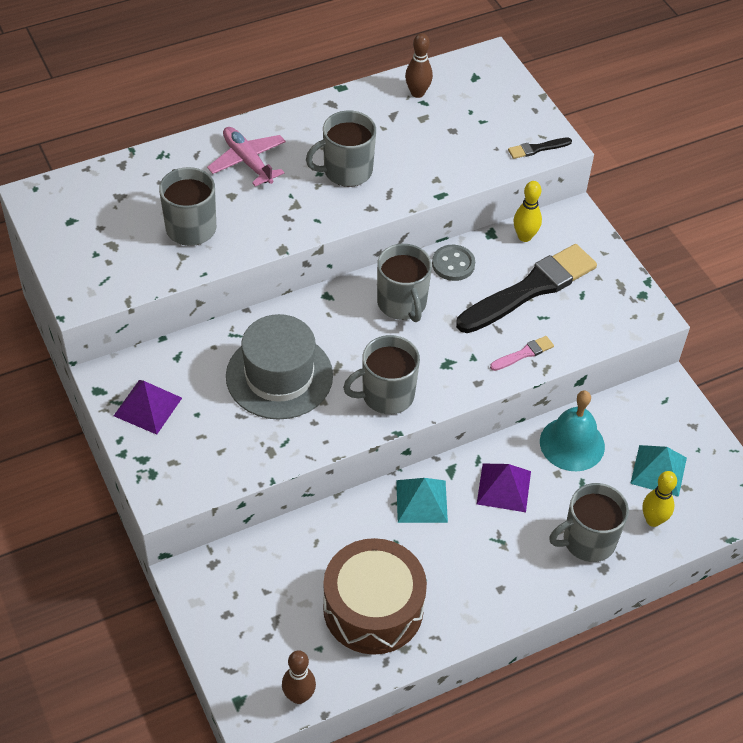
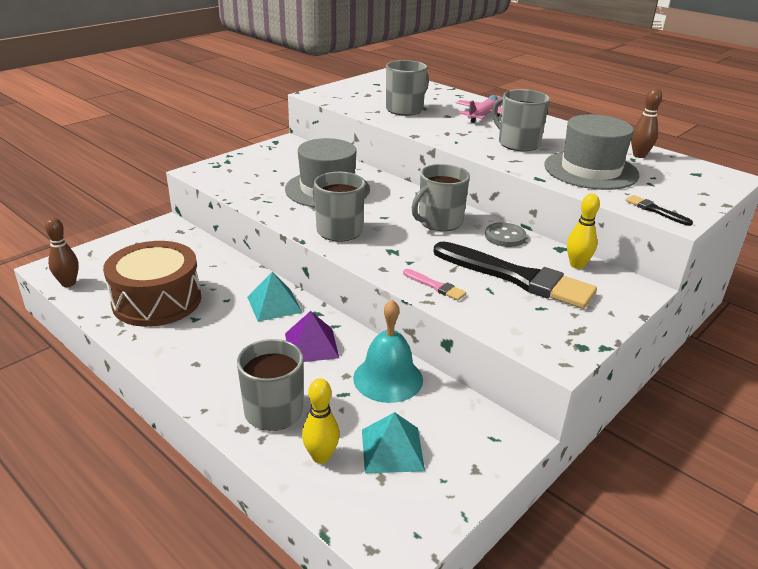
camera: 70 degrees right, 20 degrees down
(147, 406) = (271, 155): purple pyramid -> none
(437, 147) = (590, 170): none -> grey hat

